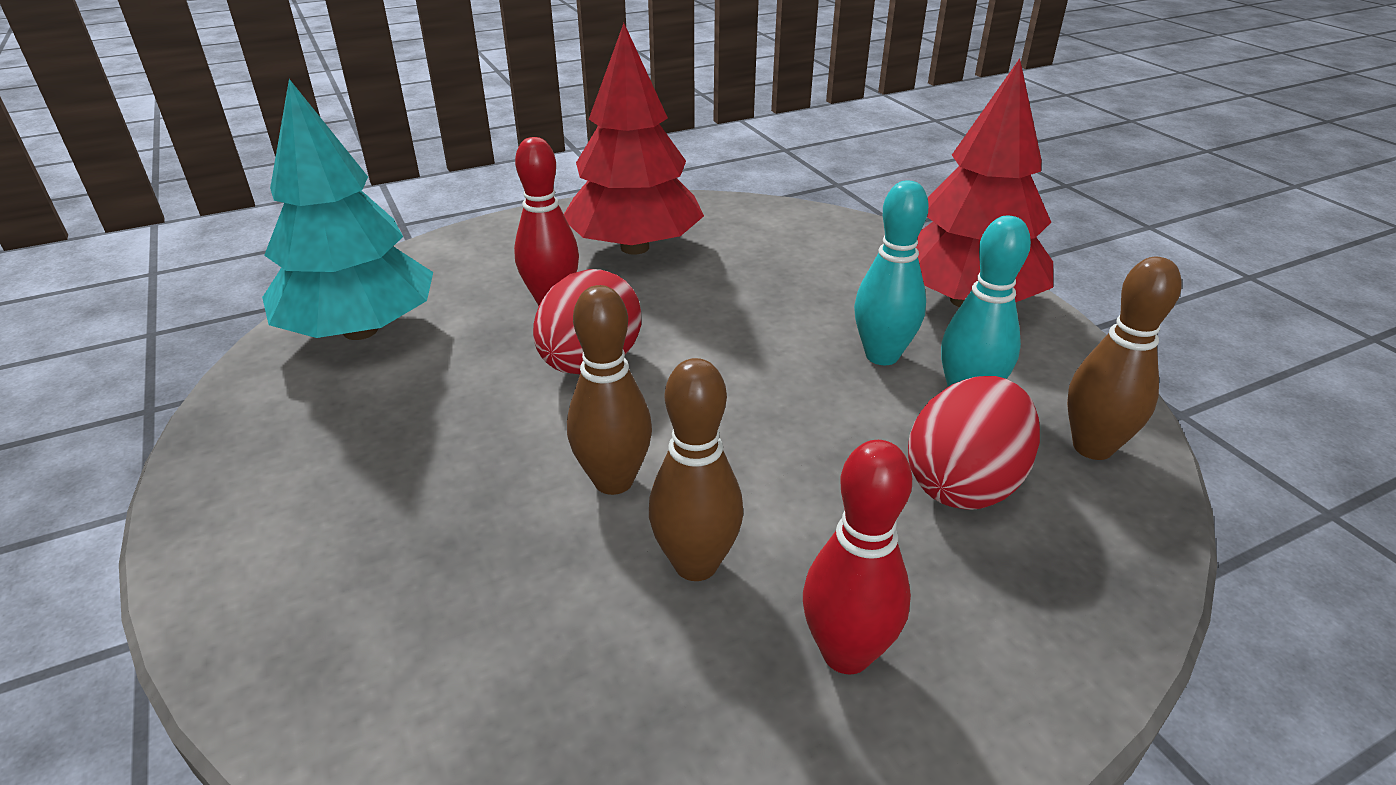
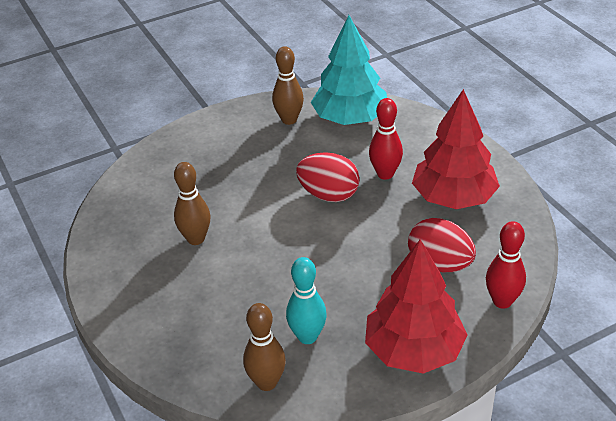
camera: 90 degrees right, 5 degrees up
(613, 481) = (244, 212): brown bowling pin -> brown bowling pin (289, 120)
(846, 653) = (149, 280): red bowling pin -> red bowling pin (502, 301)
(882, 356) = (346, 304): turquoise bowling pin -> none
(964, 483) = (240, 326): red egg -> red egg (439, 264)

